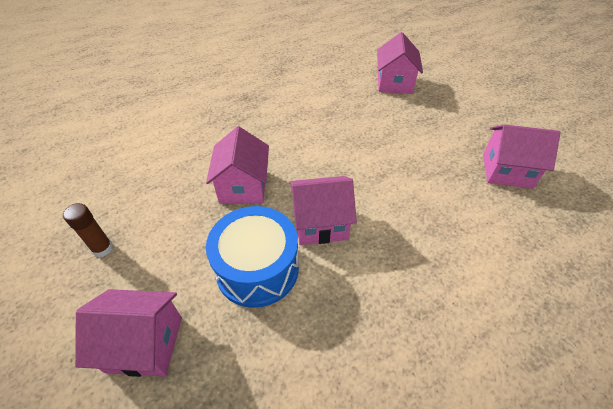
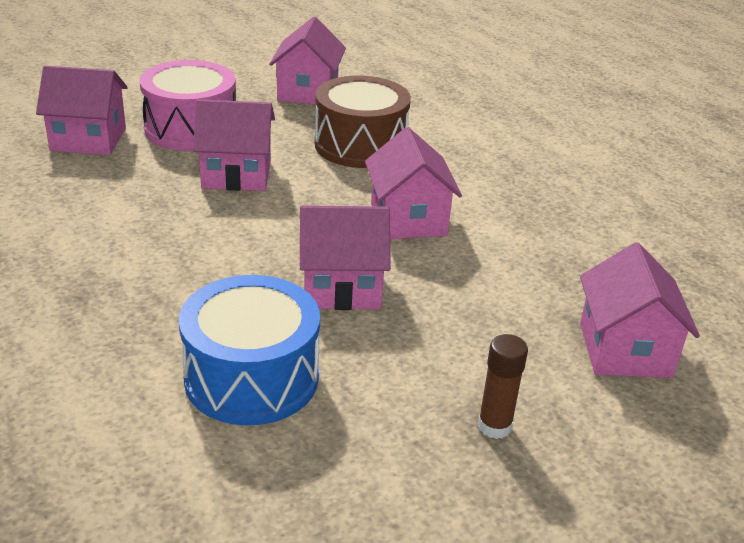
camera: 95 degrees left, 15 degrees down
(257, 268) = (491, 268): blue drum -> blue drum (251, 377)
(367, 139) = (236, 174): none -> pink house
(421, 118) = (191, 129): none -> pink drum
(426, 200) = (360, 145): none -> brown drum

